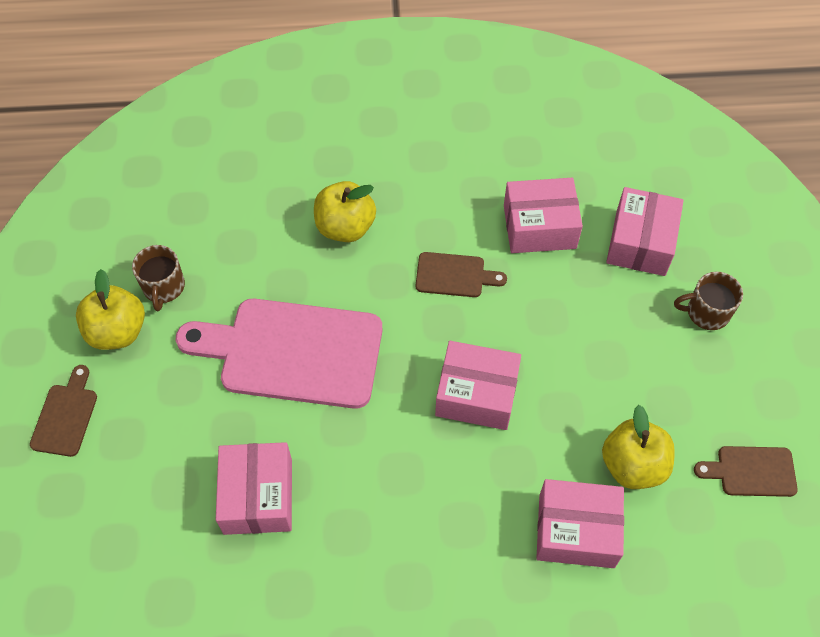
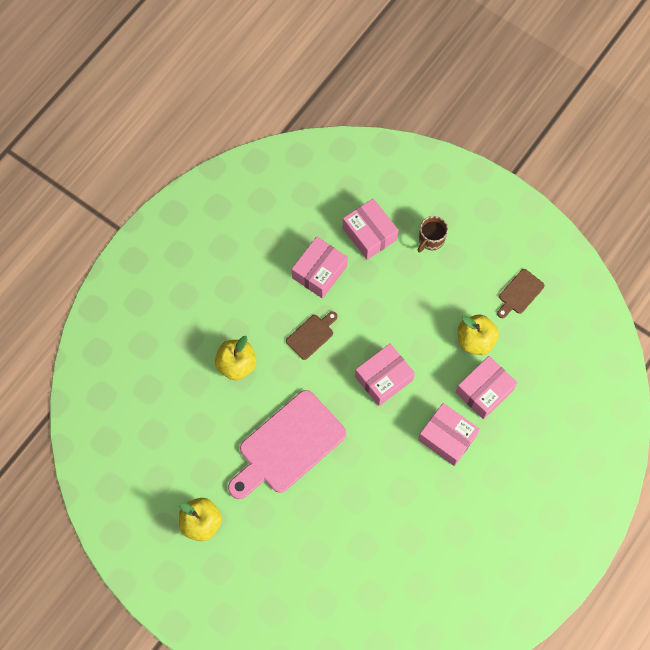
camera: 50 degrees left, 10 degrees up
(66, 416) = (230, 580): brown cutting board -> none
(163, 287) = (194, 481): brown mug -> none
(258, 496) = (351, 518): pink box -> pink box (447, 437)

